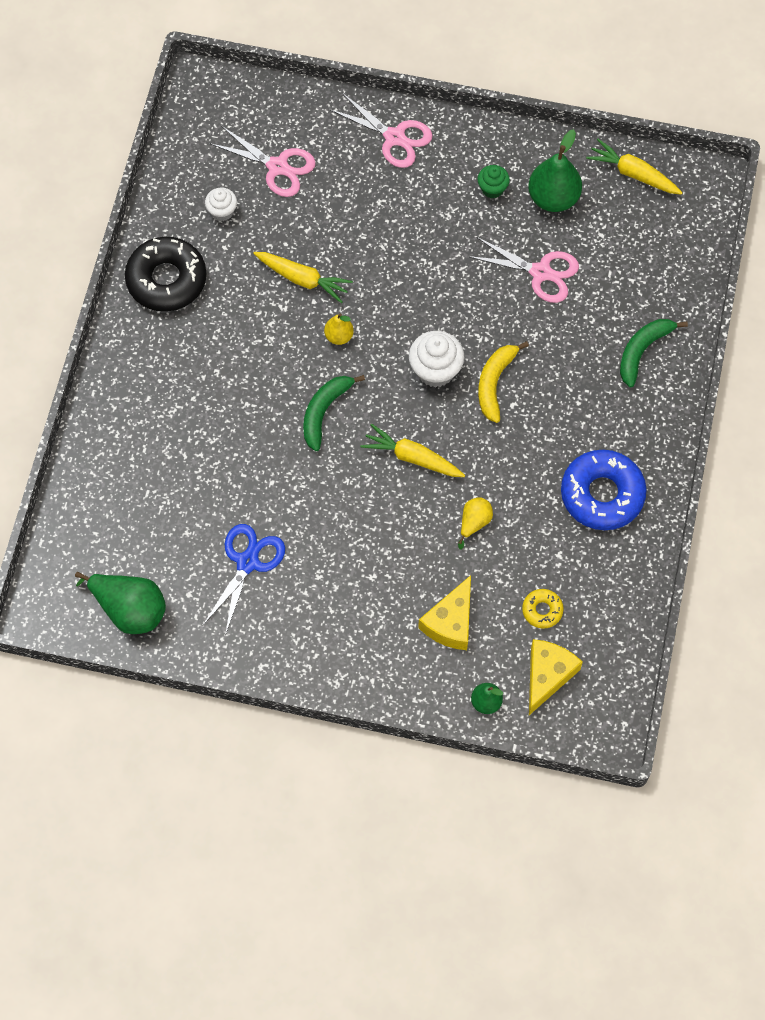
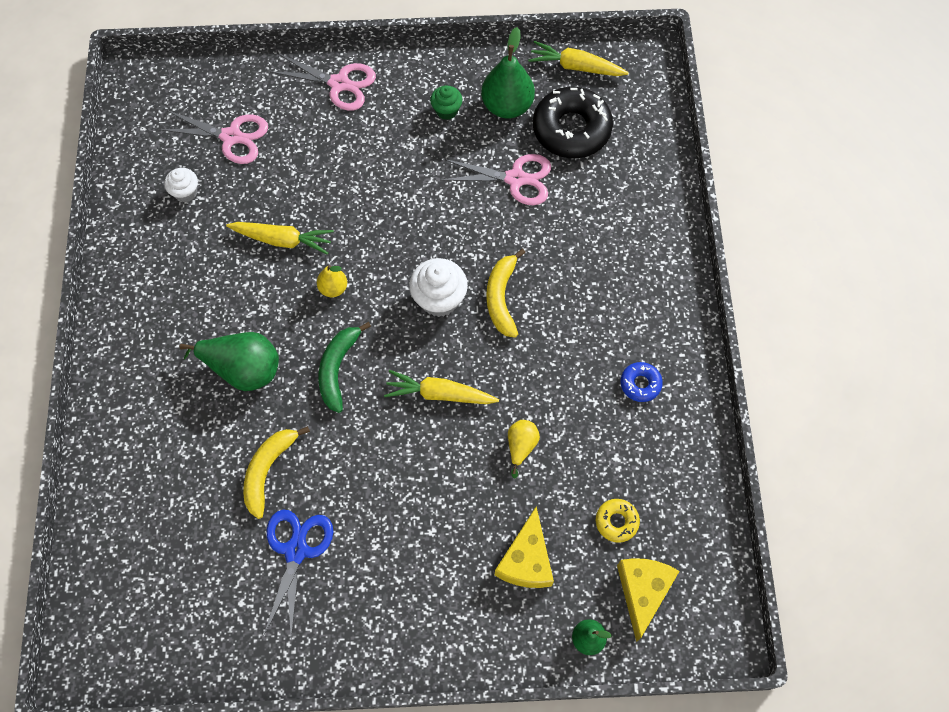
camera: 15 degrees left, 0 degrees up
(129, 609) = (180, 638): green pear -> green pear (243, 369)
(166, 280) = (144, 273): black donut -> black donut (571, 129)
(239, 487) = (268, 470): none -> yellow banana
(602, 494) = (640, 384): blue donut -> blue donut, size x0.47
(642, 351) = (636, 231): green banana -> none

